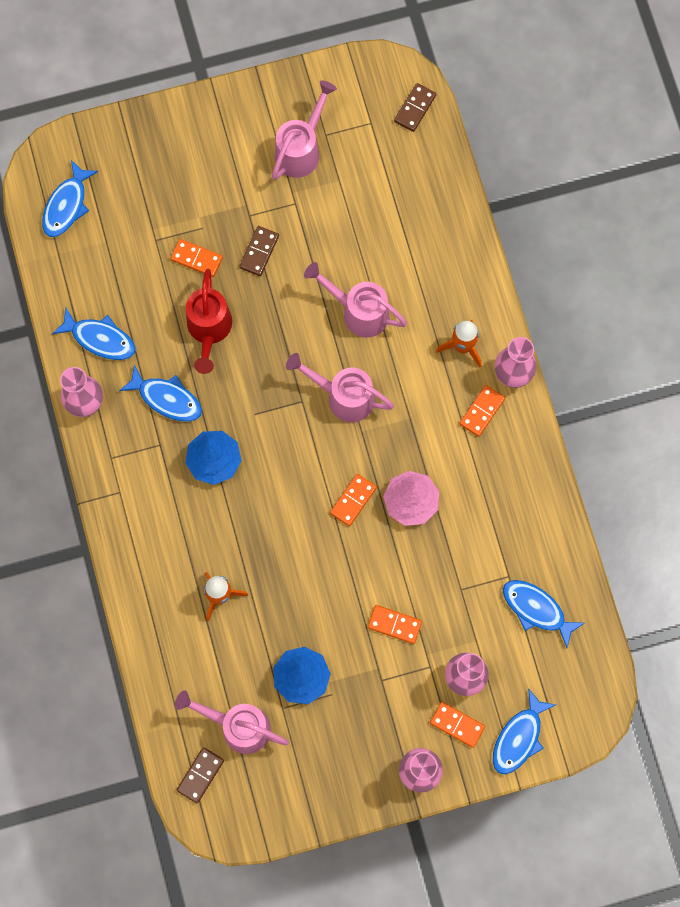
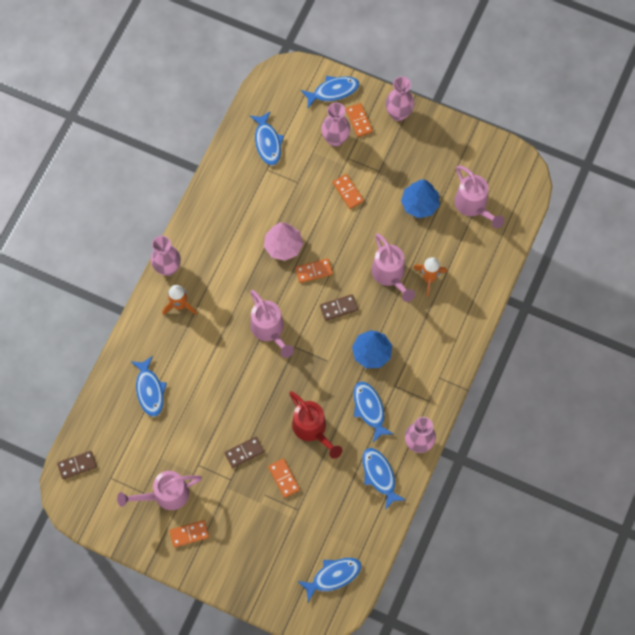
camera: 140 degrees left, 5 degrees down
(200, 775) = (513, 198): brown domino -> brown domino (338, 308)
(209, 330) = (312, 429): red watering can -> red watering can turned 105 degrees clockwise
(359, 312) = (219, 371): pink watering can -> pink watering can (390, 275)
(411, 236) = (149, 390): none -> blue fish
(482, 411) = (202, 262): orange domino -> orange domino (189, 534)

